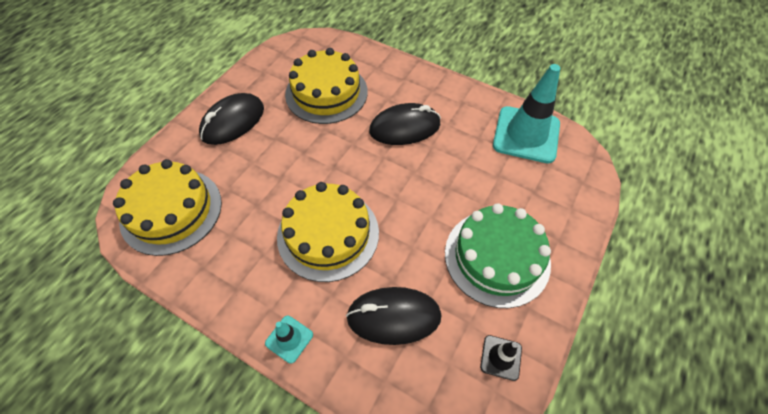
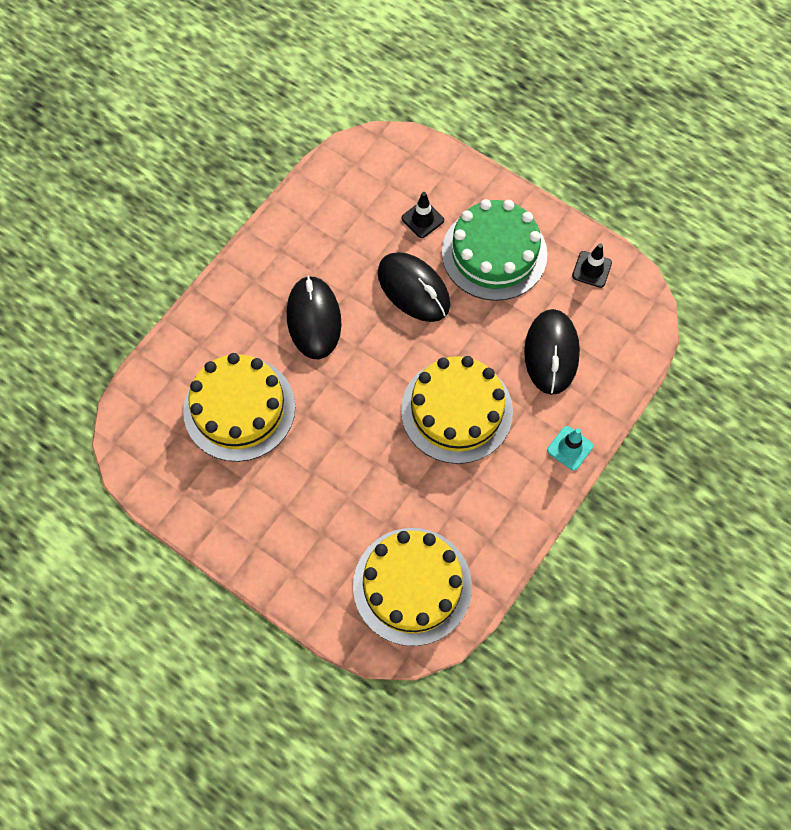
camera: 85 degrees left, 10 degrees up
(233, 122) = (277, 526): black mouse -> black mouse (413, 289)
(517, 195) = (422, 219): none -> black traffic cone
(526, 134) = (340, 193): turquoise traffic cone -> none

